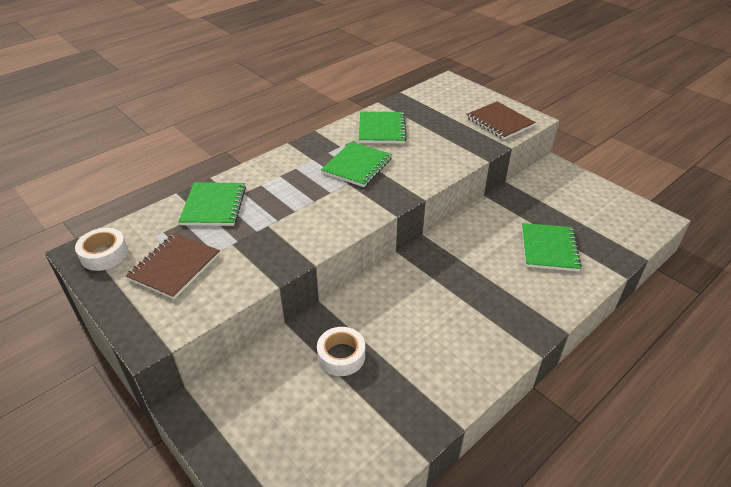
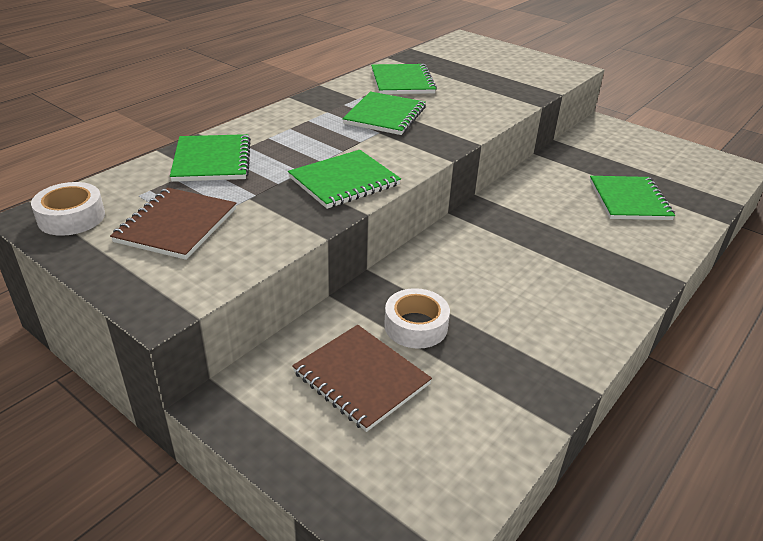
camera: 10 degrees left, 5 degrees down
(306, 232) = (344, 181): none -> green notebook
(499, 122) = (538, 72): brown notebook -> brown notebook (361, 378)

